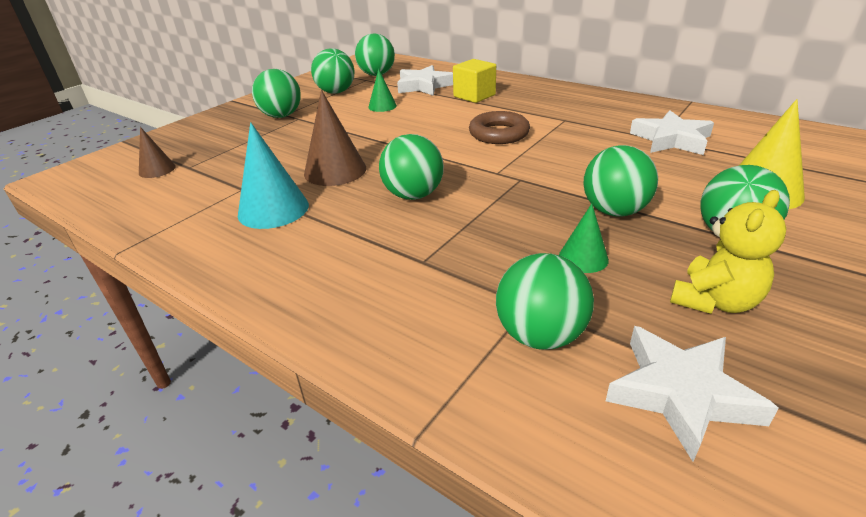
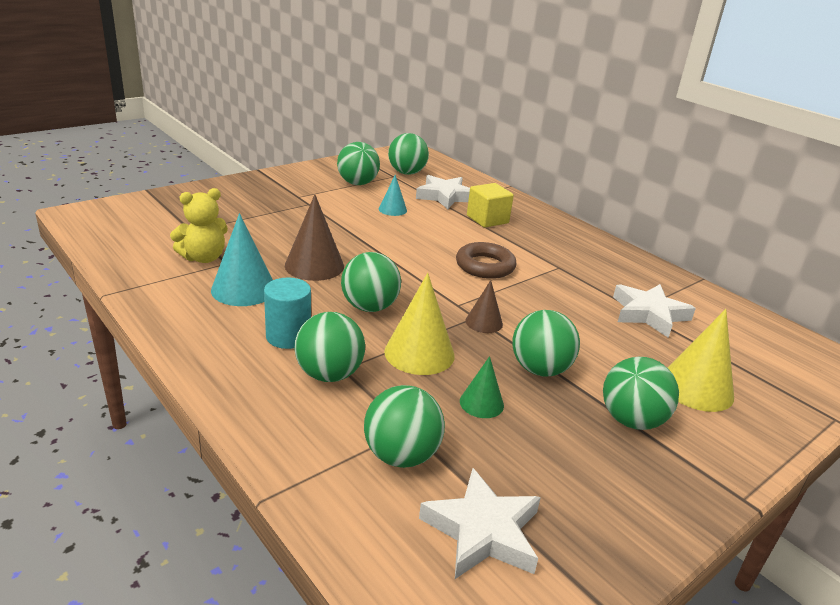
camera: 10 degrees right, 5 degrees down
(157, 169) = (164, 226): brown cone -> brown cone (484, 322)
(281, 116) = (294, 197): green ball -> green ball (329, 374)
(346, 244) = (288, 336): none -> turquoise cylinder
(382, 106) = (392, 209): green cone -> turquoise cone
(490, 226) = (419, 353): none -> yellow cone
(714, 301) = (568, 470): yellow teddy bear -> yellow teddy bear (203, 258)

